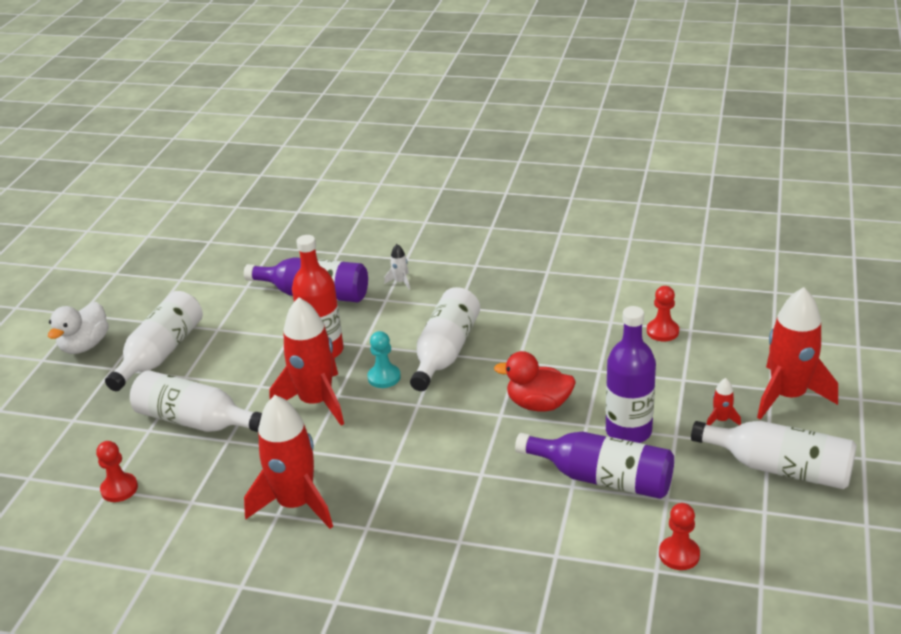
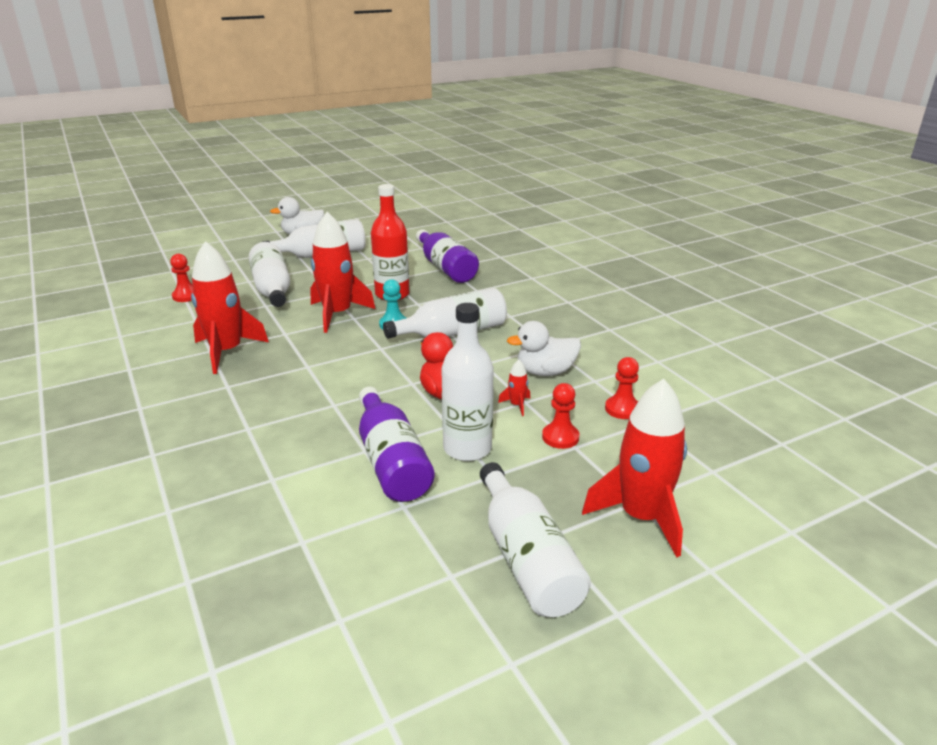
camera: 45 degrees right, 5 degrees down
(400, 282) = (504, 286): white rocket -> none
(570, 338) = (545, 372): none -> white duck
(628, 431) = (467, 448): purple bottle -> white bottle
(679, 554) = (335, 546): red pawn -> red pawn (560, 437)
(721, 420) = (549, 491): red rocket -> red rocket (517, 405)

